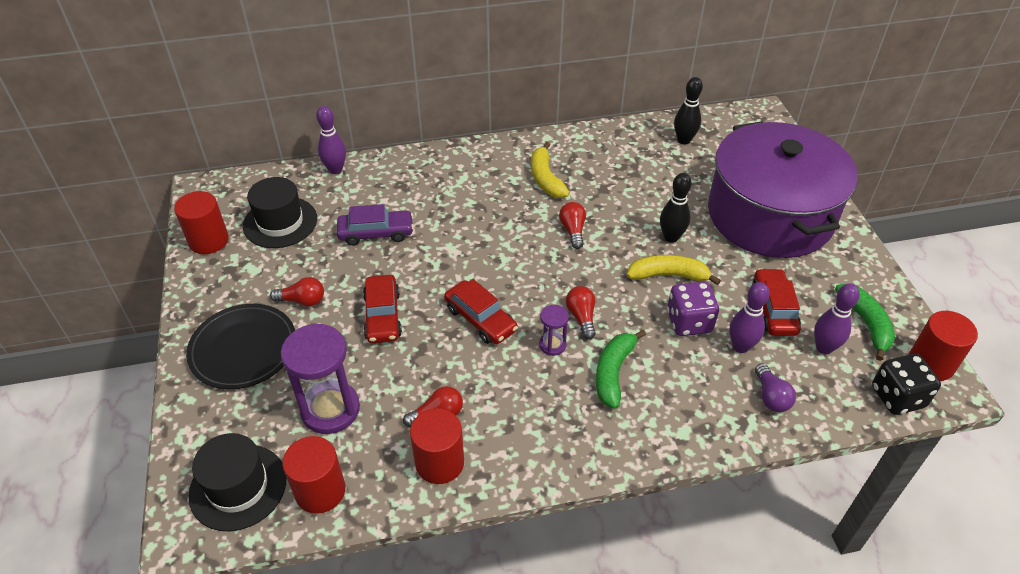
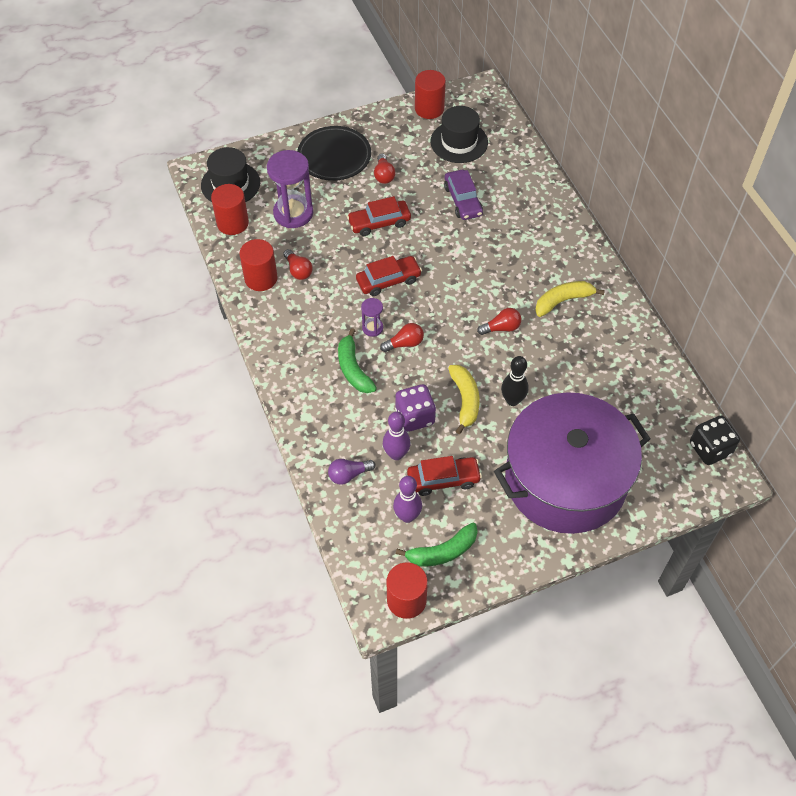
camera: 80 degrees right, 10 degrees up
(335, 169) = (529, 159): purple bowling pin -> none
(480, 319) = (388, 280): red car -> red car turned 150 degrees counterclockwise
(613, 372) = (353, 369): green banana -> green banana turned 120 degrees counterclockwise
(684, 140) = (657, 405): black bowling pin -> none
(897, 397) = (364, 568): black dice -> black dice (710, 449)

